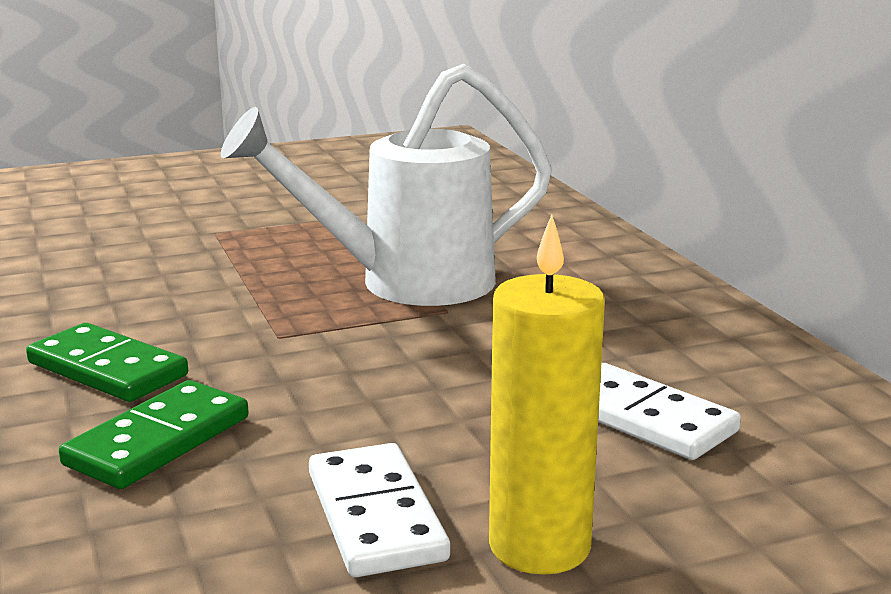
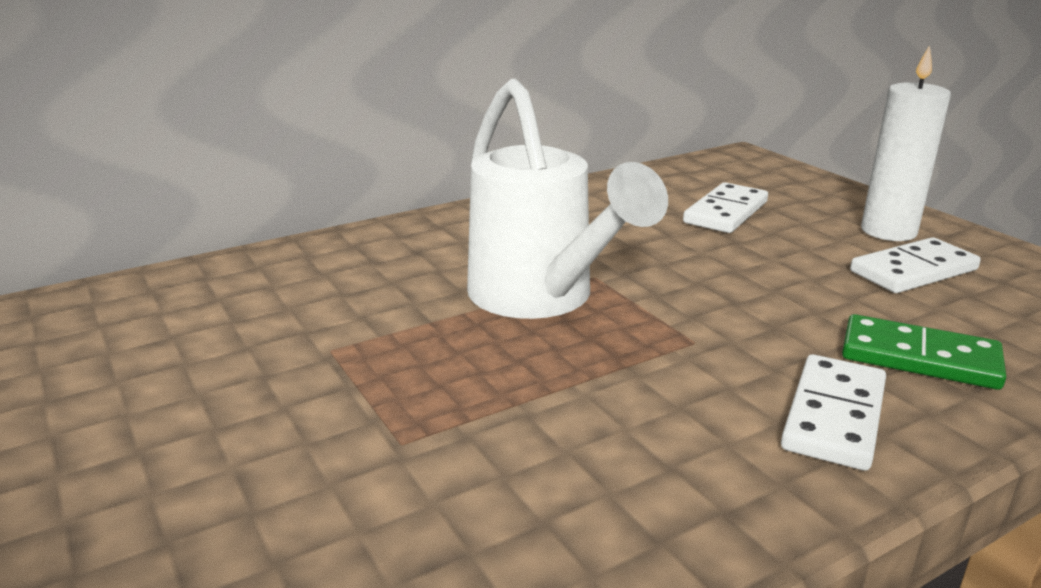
camera: 100 degrees left, 5 degrees up
(108, 369) = (833, 416): green domino -> white domino
(539, 546) = (888, 231): yellow candle -> white candle

